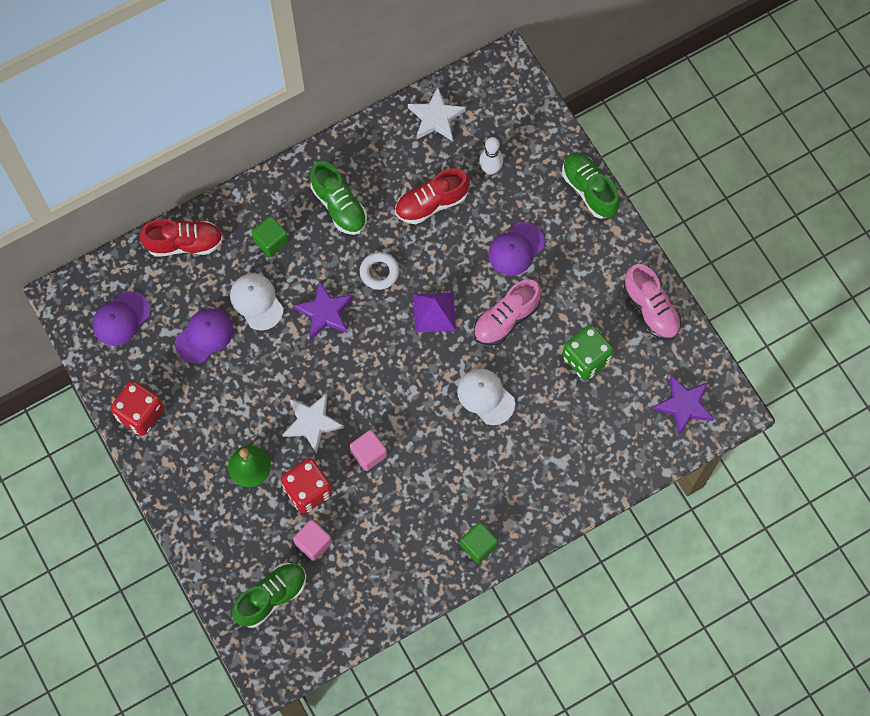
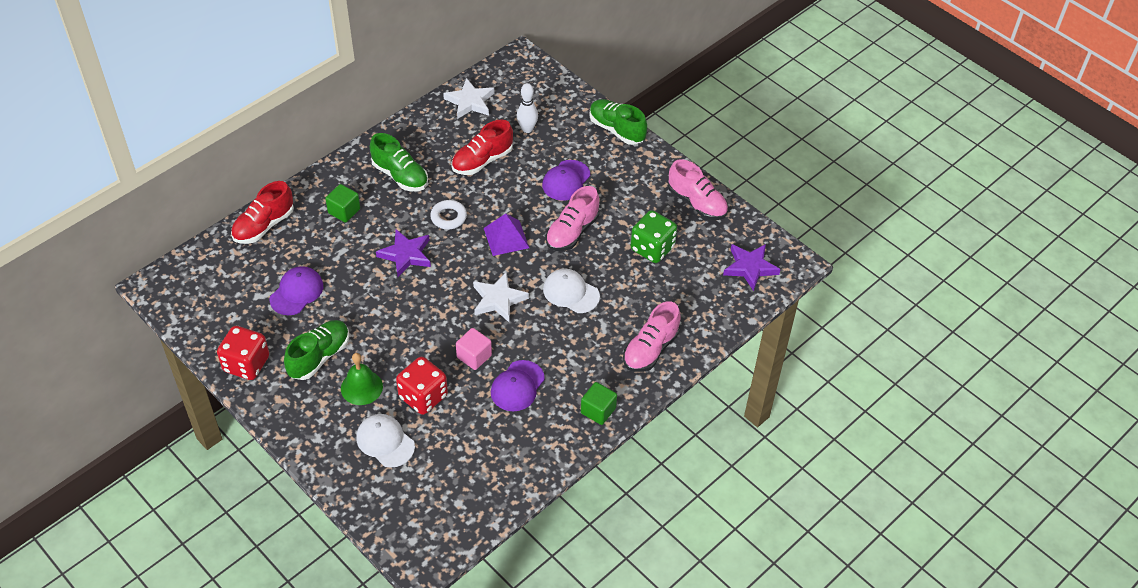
camera: 15 degrees left, 20 degrees down
(121, 318) = (214, 292): purple cap -> purple cap (517, 386)
(184, 243) = (264, 226): red shoe -> red shoe turned 150 degrees clockwise
(256, 302) = (340, 258): white cap -> white cap (385, 442)
(271, 597) = (408, 493): green shoe -> green shoe (319, 357)
(312, 423) = (414, 341): white star -> white star (498, 299)
(313, 543) = (439, 439): pink cube -> none
(551, 484) = (650, 349): none -> pink shoe

